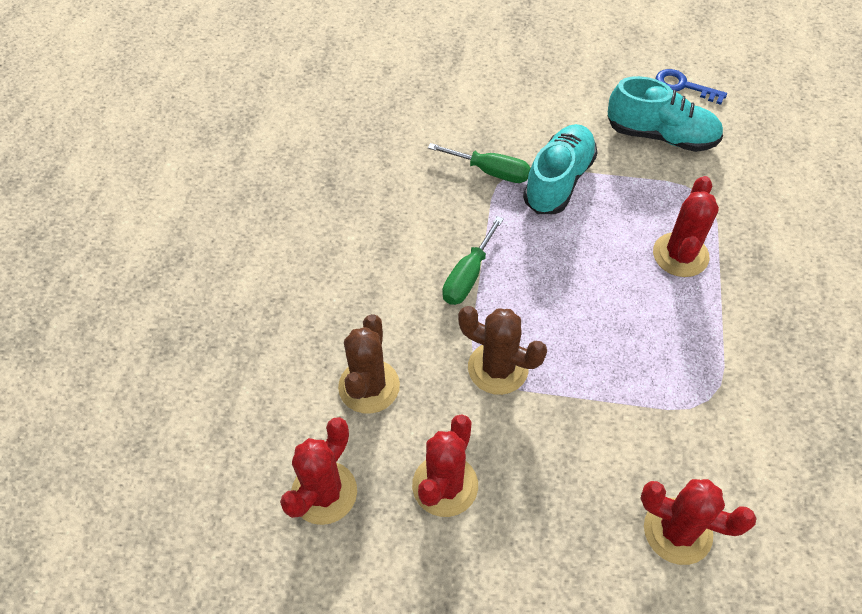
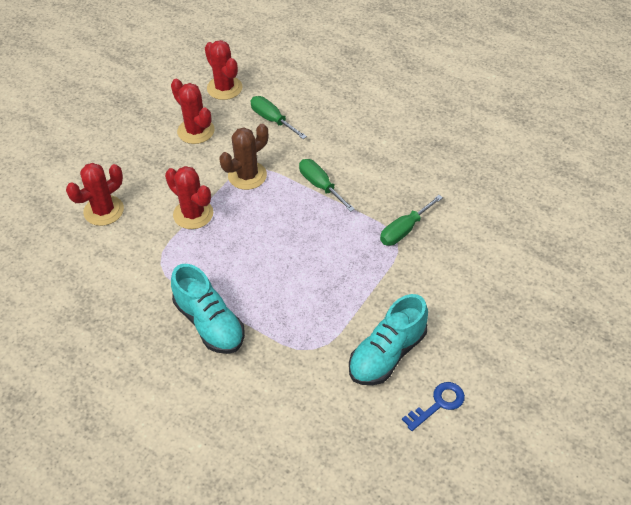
camera: 115 degrees right, 5 degrees down
(369, 386) = (272, 120): brown cactus -> green screwdriver
(558, 181) = (374, 265): turquoise shoe -> turquoise shoe (209, 323)
(680, 255) = (268, 305): red cactus -> red cactus (193, 214)

